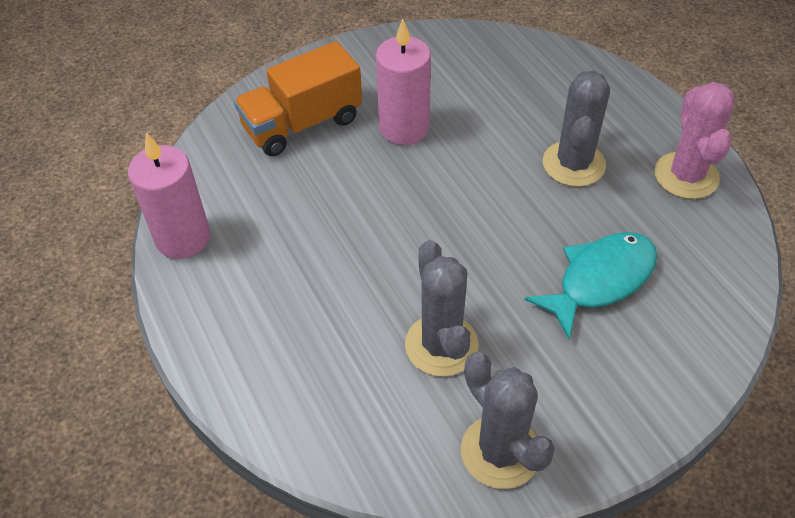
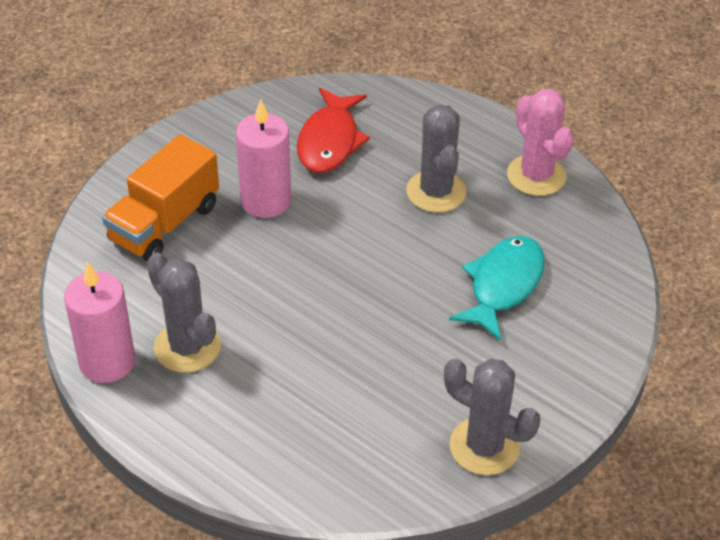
camera: 25 degrees left, 5 degrees down
(441, 345) = (395, 380): grey cactus -> grey cactus (187, 347)
(492, 88) = (330, 141): none -> red fish

